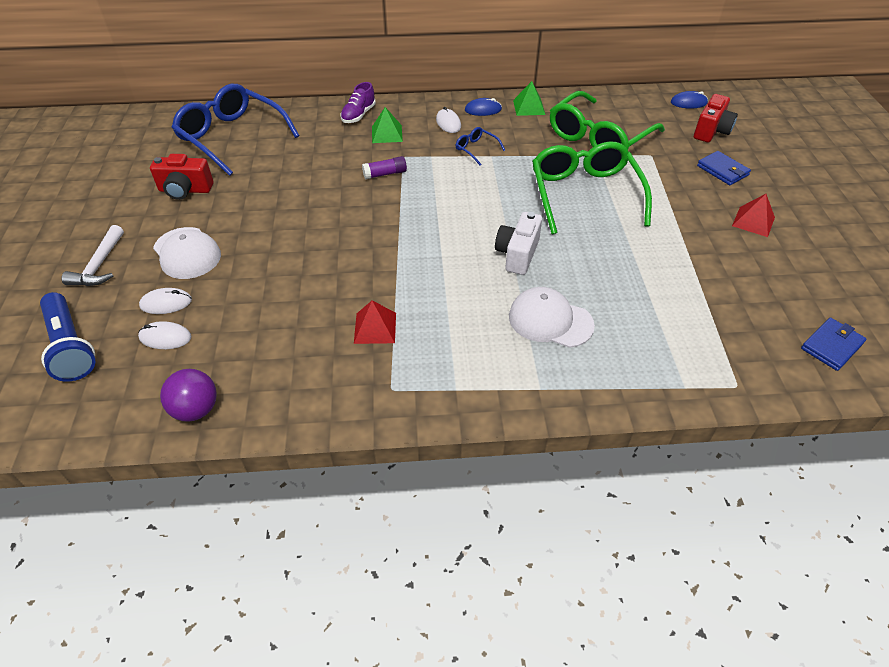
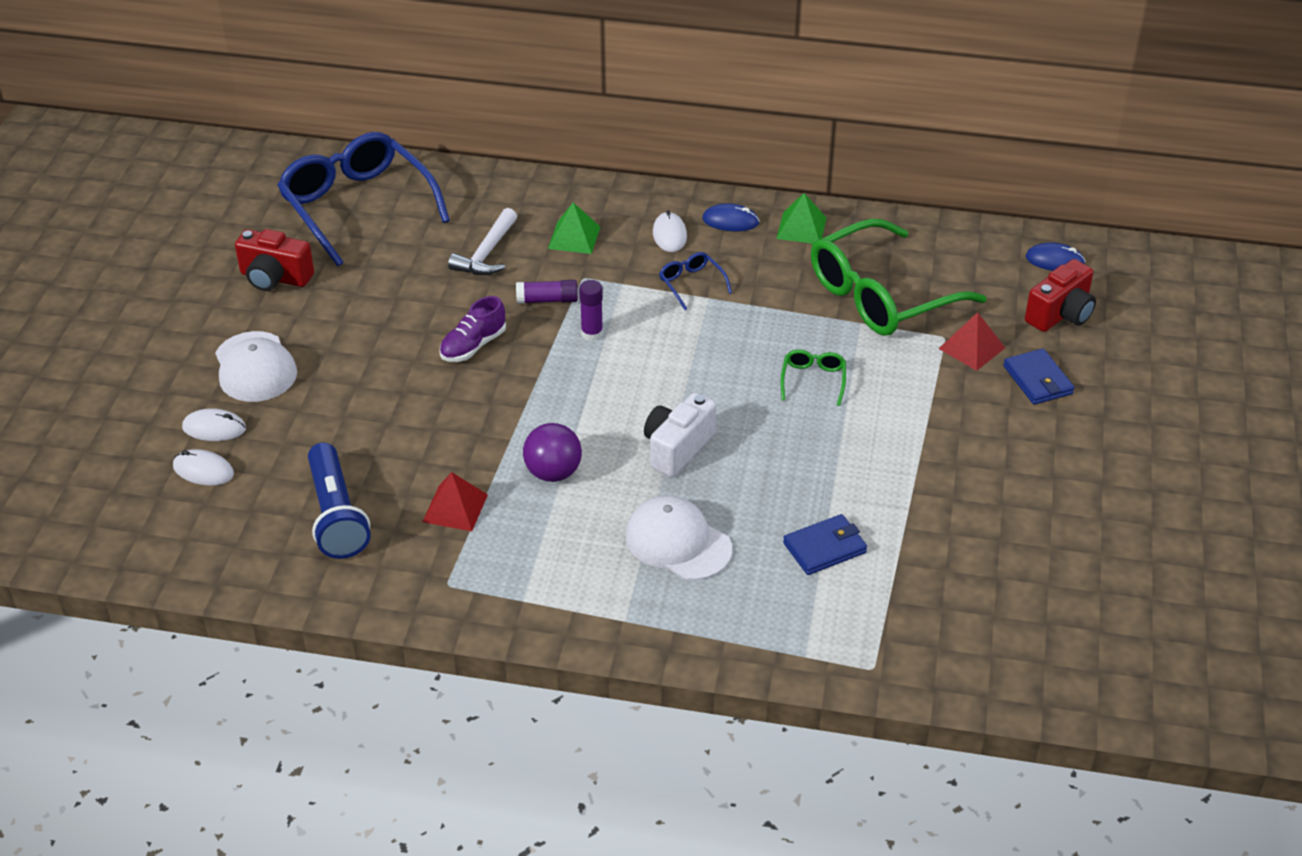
camera: 15 degrees right, 5 degrees down
(70, 347) = (94, 460): blue flashlight -> blue flashlight (336, 516)
(99, 265) = (146, 364): white hammer -> white hammer (487, 253)
(196, 409) = (217, 561): purple ball -> purple ball (553, 473)
(358, 115) = (545, 200): purple shoe -> purple shoe (473, 346)
(424, 190) = (592, 334): none -> purple glue stick
(584, 194) = (813, 380): green glasses -> green glasses, size x0.41
(753, 221) = (1034, 464): red pyramid -> red pyramid (971, 348)
(831, 346) = (1029, 647): blue wallet -> blue wallet (824, 548)

